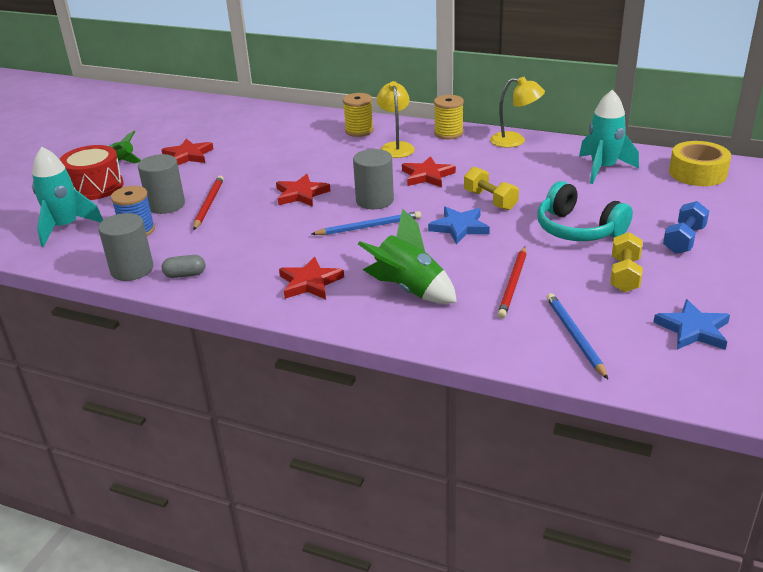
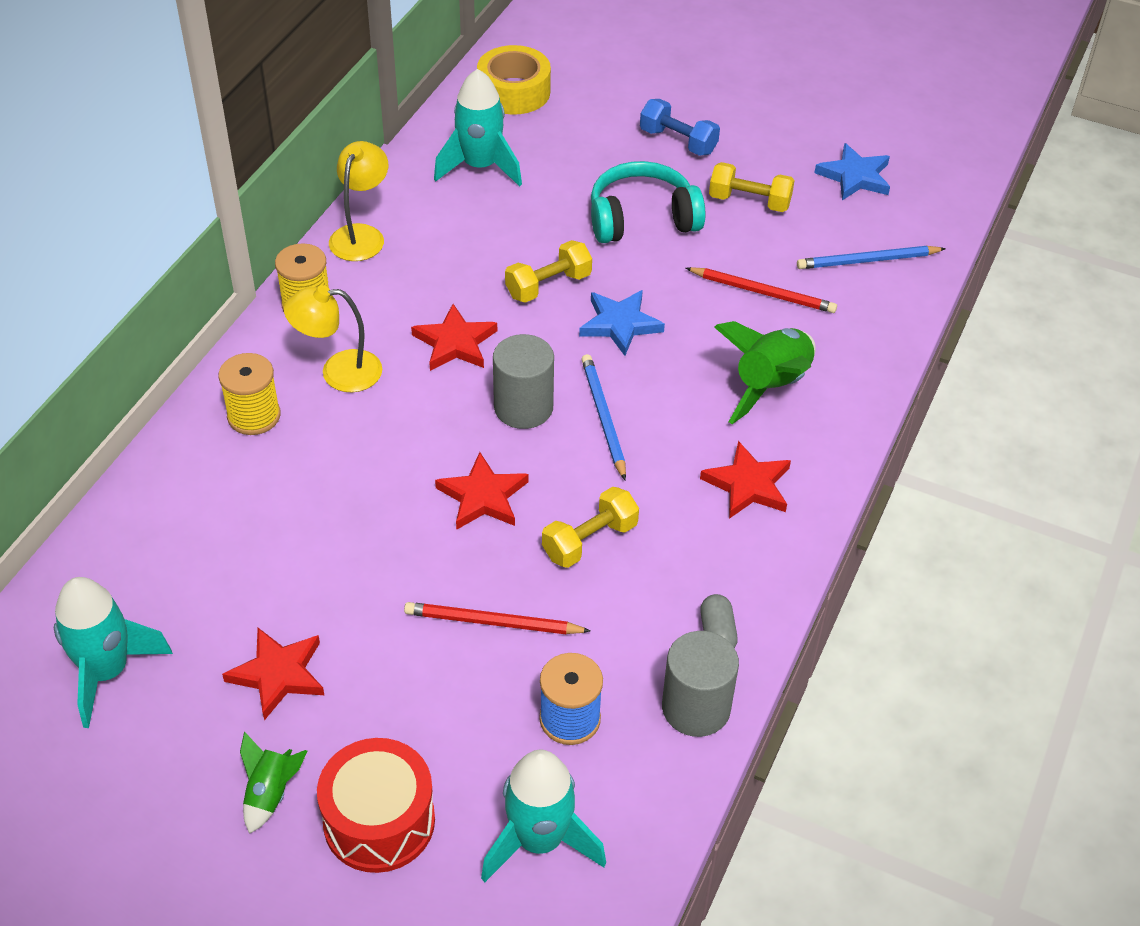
camera: 90 degrees left, 15 degrees up
(166, 205) = (482, 687): grey cylinder -> none
(199, 122) = (107, 671): none -> turquoise rocket
(265, 228) = (590, 541): none -> yellow dumbbell
(578, 229) = (642, 219): turquoise headphones -> turquoise headphones turned 150 degrees counterclockwise

